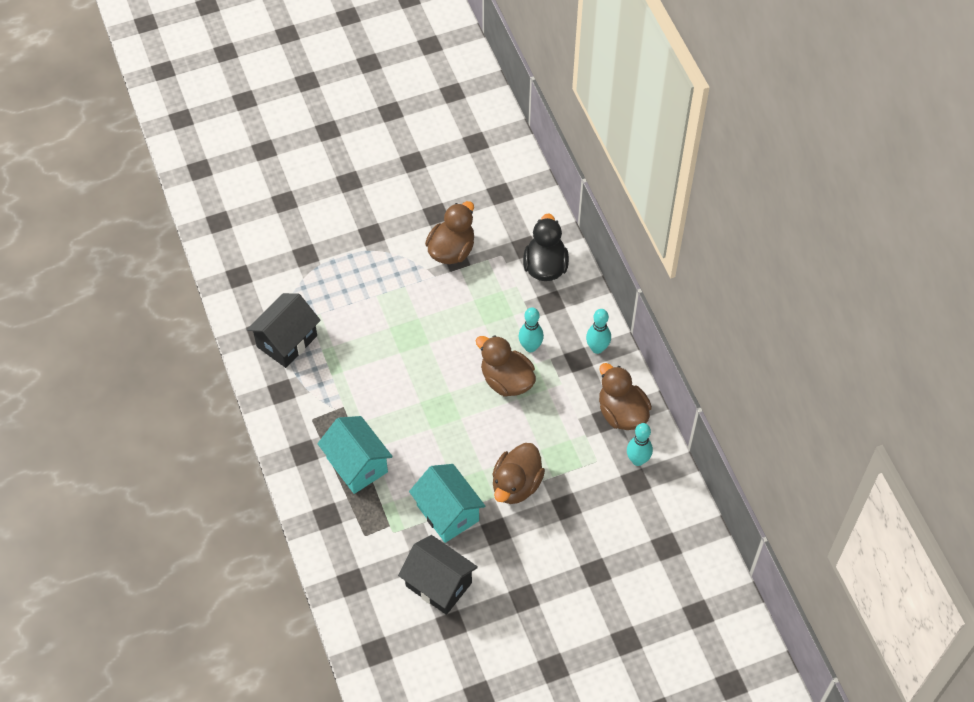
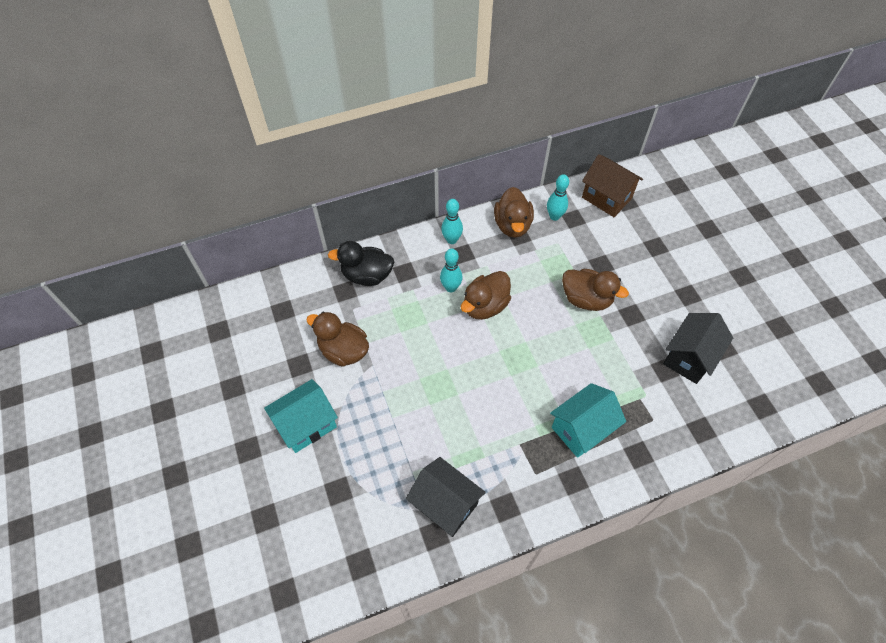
camera: 90 degrees left, 0 degrees up
(447, 513) = (620, 351): turquoise house -> turquoise house (306, 425)
(622, 413) = (512, 225): brown duck -> brown duck turned 60 degrees counterclockwise
(671, 523) = (606, 198): none -> brown house

